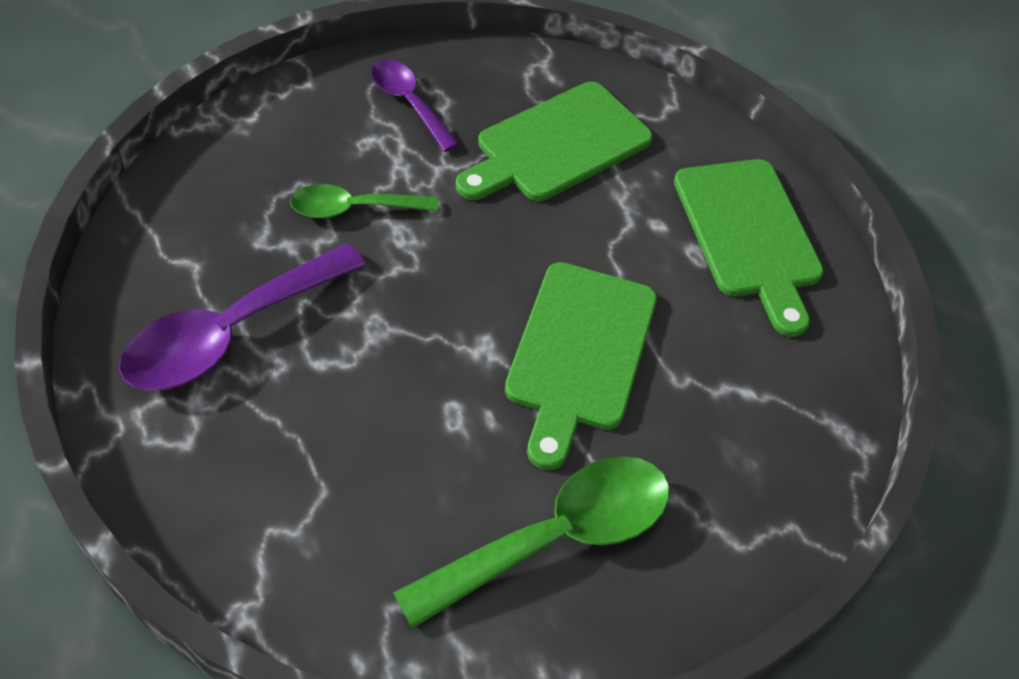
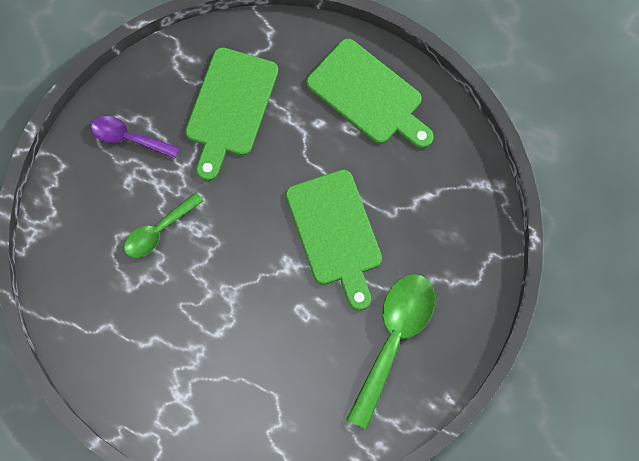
camera: 30 degrees left, 20 degrees up
(231, 332) = (162, 349): purple spoon -> none

